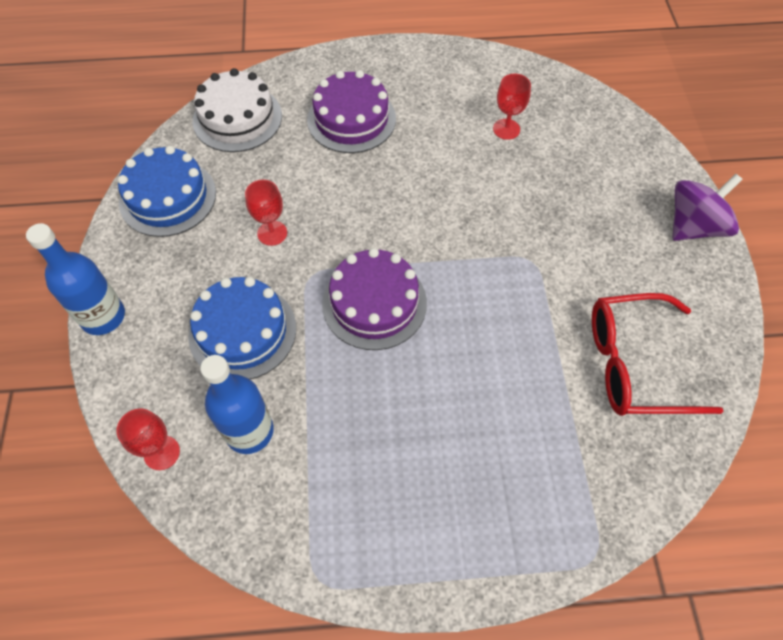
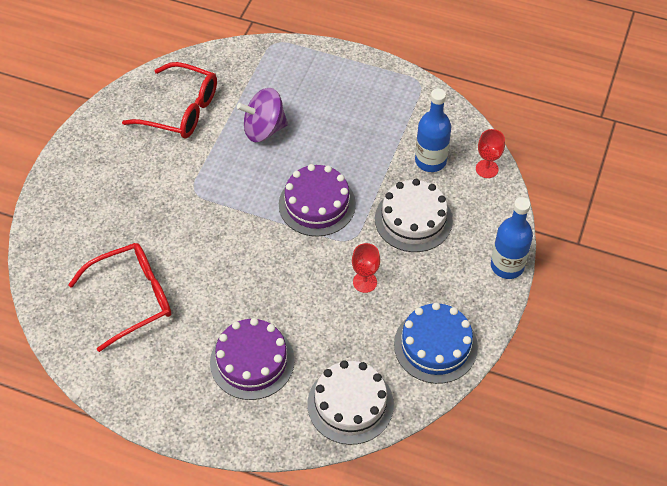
camera: 155 degrees left, 5 degrees down
(242, 331) = (413, 219): blue cake -> white cake
(506, 129) = (132, 298): red goblet -> red glasses
(694, 226) = (66, 170): purple spinning top -> purple spinning top (264, 129)

